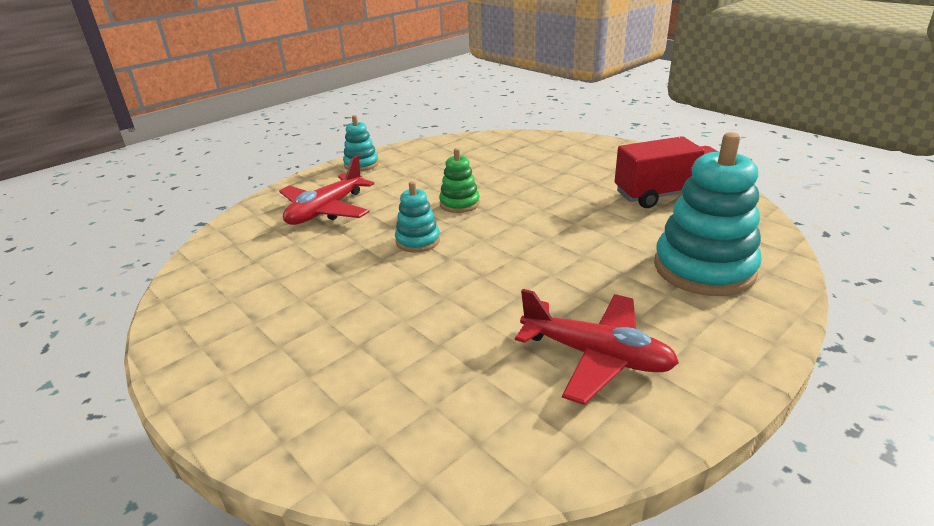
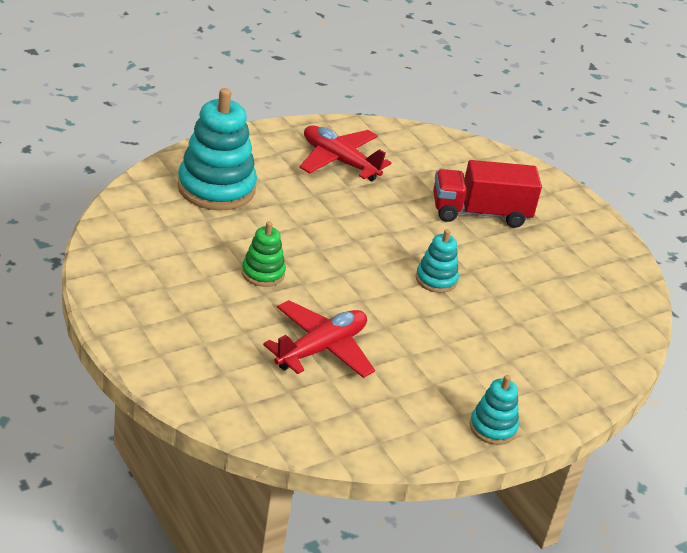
camera: 175 degrees left, 5 degrees up
(326, 210) = (528, 348): red plane -> red plane (321, 349)
(459, 203) = (384, 315): green stacking toy -> green stacking toy (263, 273)
(667, 194) = (165, 262): red truck -> red truck (480, 213)

